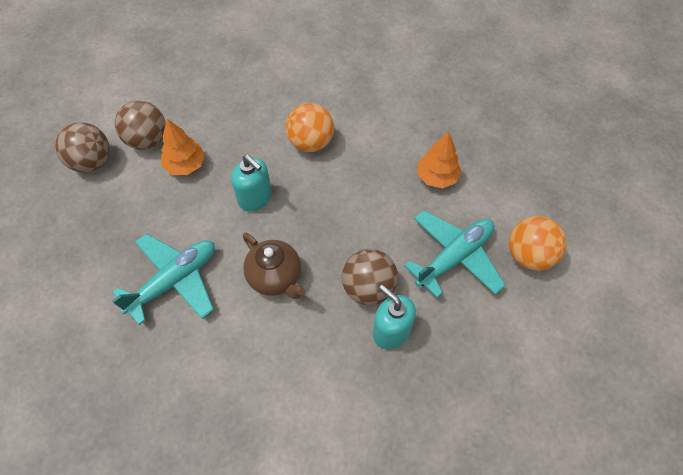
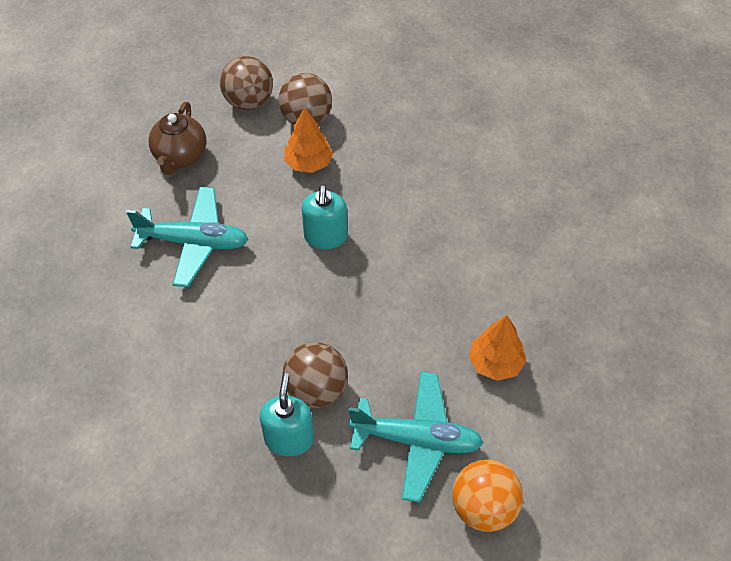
camera: 50 degrees right, 5 degrees down
(275, 277) = (261, 311): brown teapot -> brown teapot (180, 157)
(311, 142) = (427, 233): orange ball -> none

